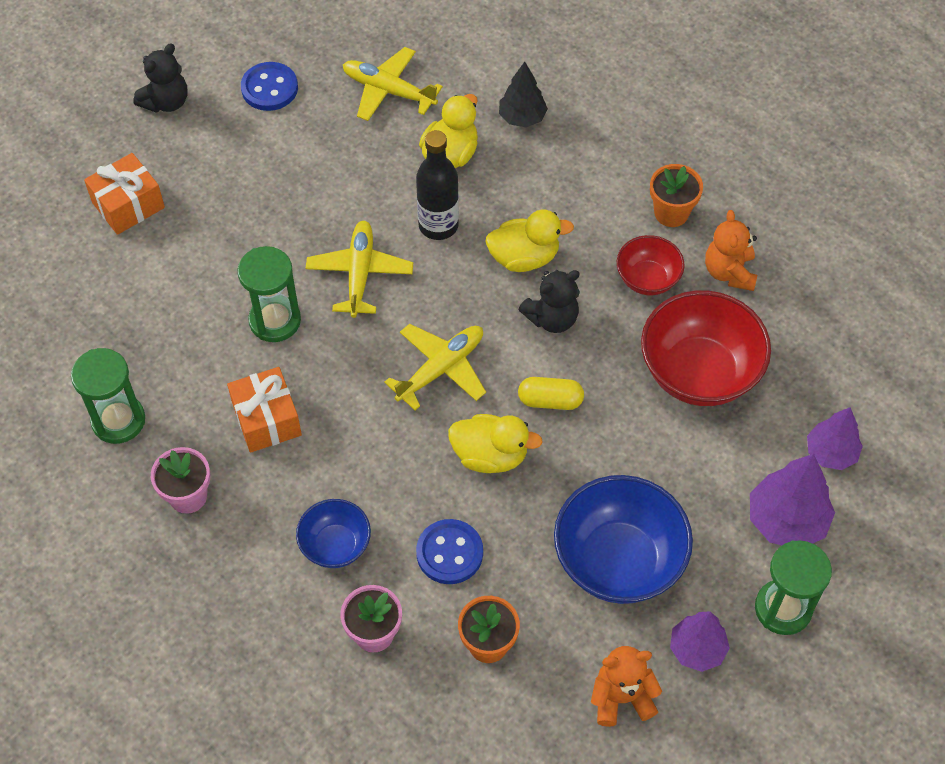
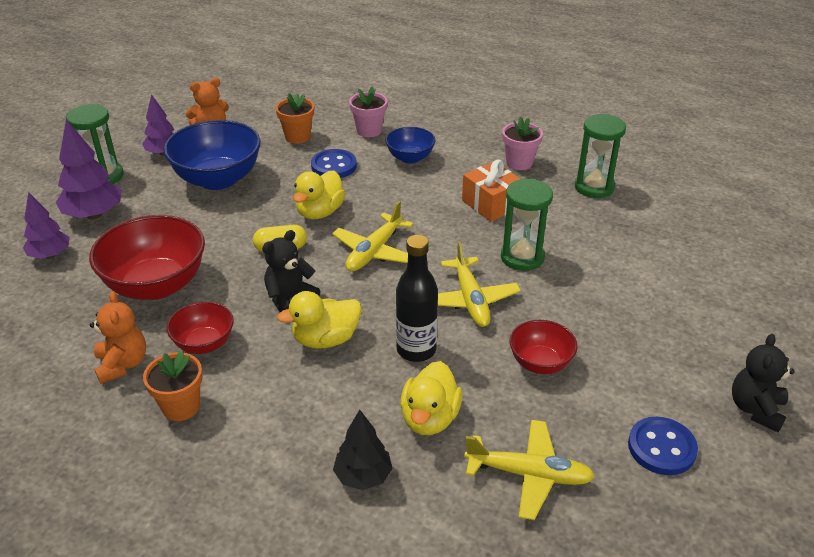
camera: 165 degrees right, 20 degrees down
(128, 205) = (707, 312): orange gift -> none
(326, 185) = (540, 363): none -> red bowl
(490, 455) = (320, 212): yellow duck -> yellow duck turned 60 degrees counterclockwise

